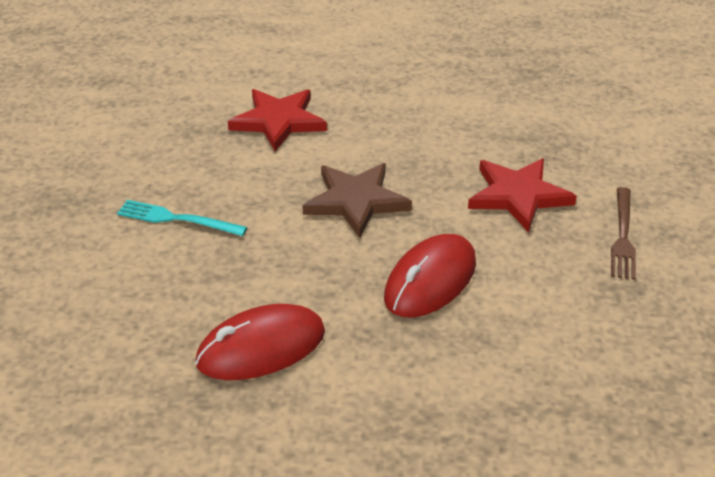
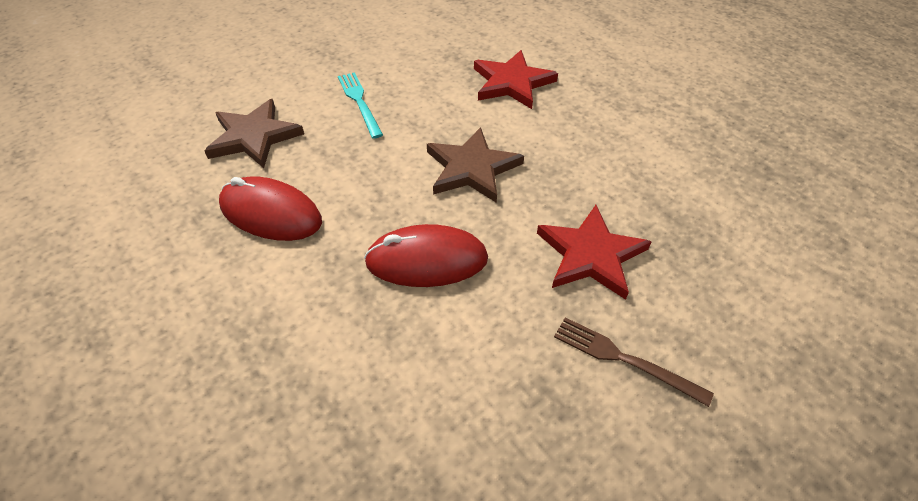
camera: 50 degrees right, 10 degrees up
(130, 312) = (254, 137): none -> brown star
(622, 236) = (624, 359): brown fork -> brown fork turned 60 degrees clockwise

